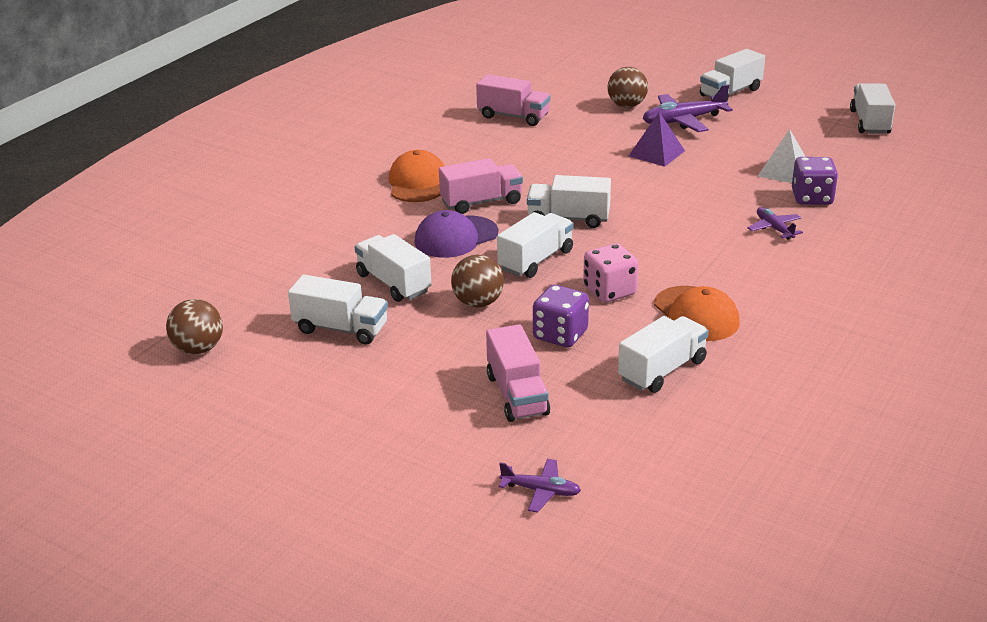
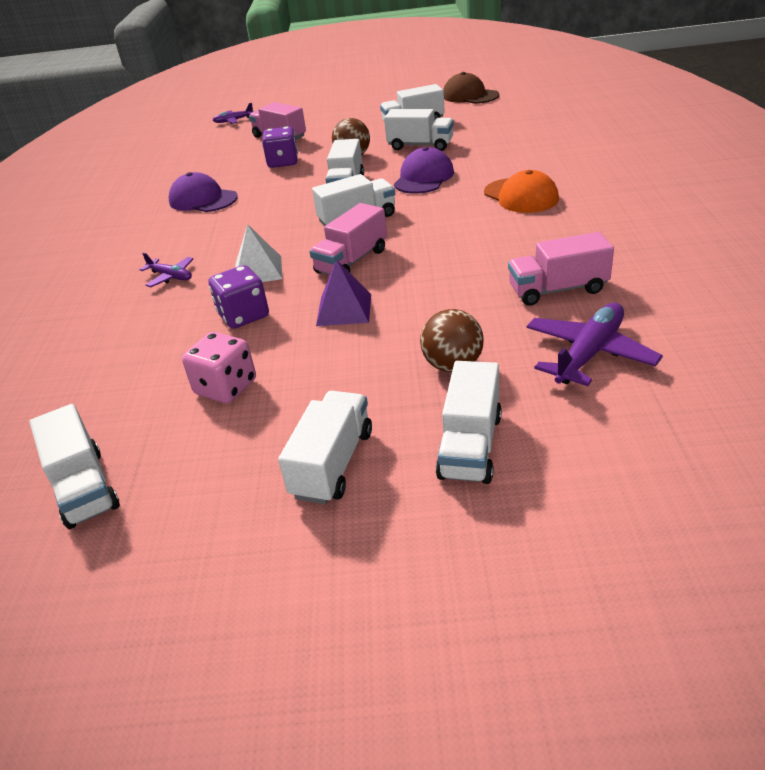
camera: 150 degrees right, 5 degrees up
(198, 349) = (470, 96): brown ball -> brown cap
(481, 202) = (444, 203): pink truck -> pink truck (352, 261)
(609, 291) = (274, 190): pink dice -> pink dice (226, 387)
(662, 370) = (206, 170): white truck -> white truck (470, 446)
(683, 121) = (355, 371): purple plane -> purple plane (589, 354)
(696, 314) = (203, 199): orange cap -> purple cap
(784, 171) = (185, 344): white pyramid -> white pyramid (258, 271)
(812, 198) = (143, 322): purple dice -> purple dice (243, 316)

